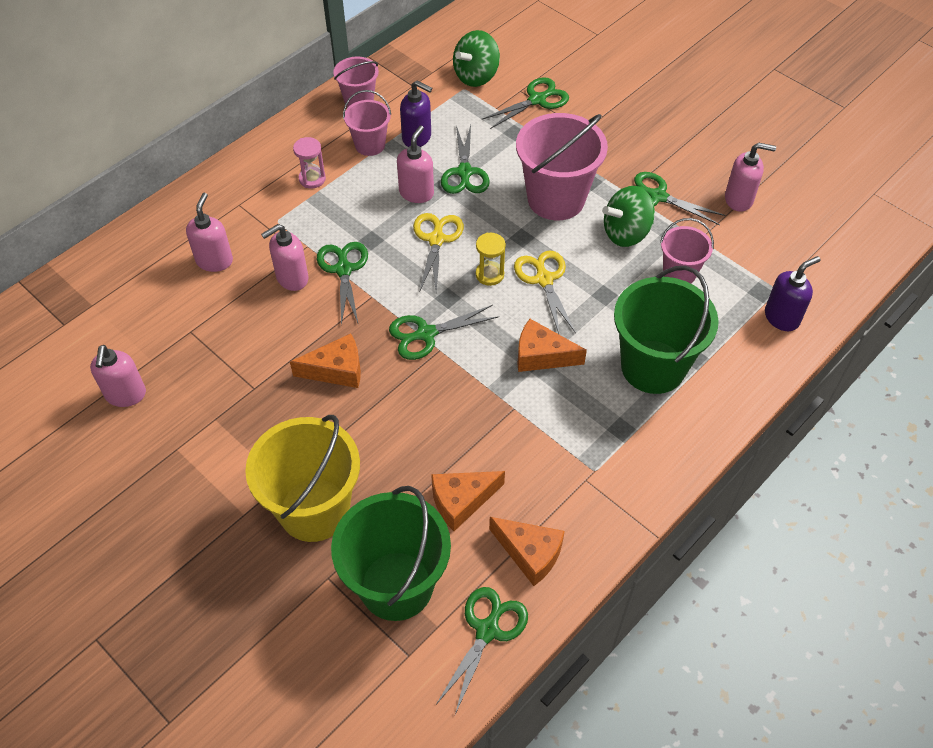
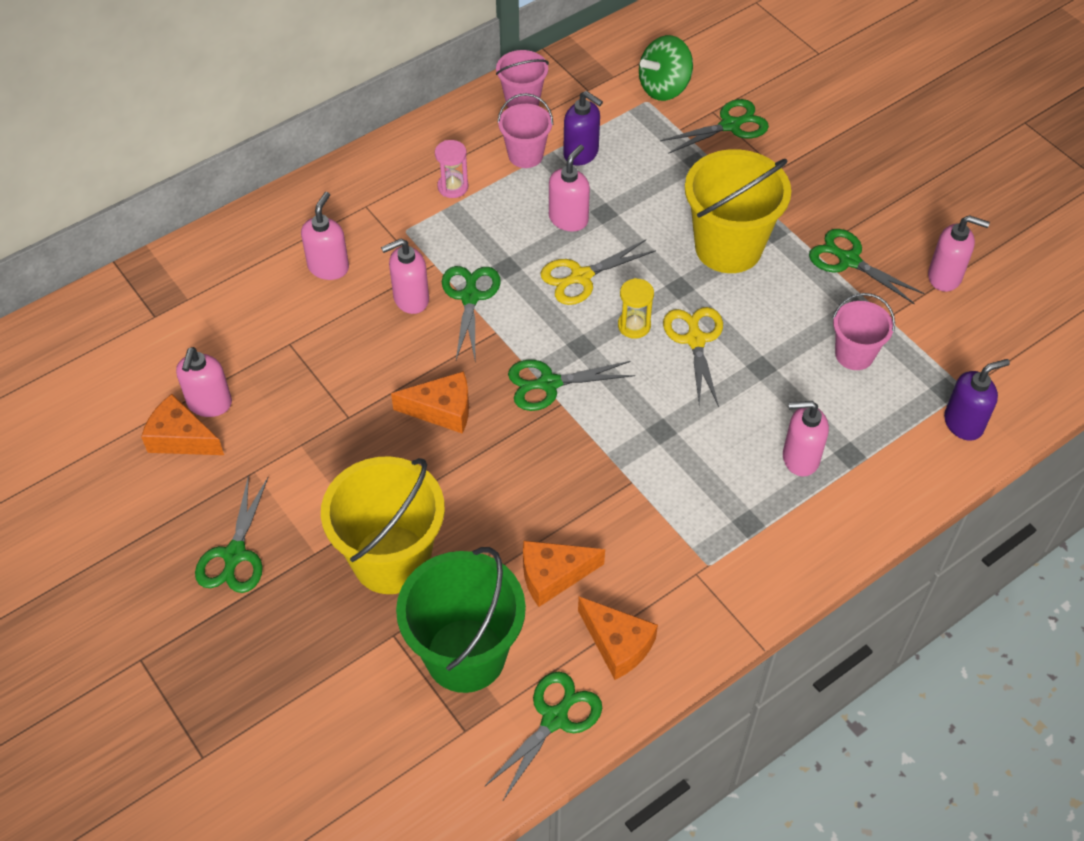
camera: 10 degrees right, 0 degrees up
(436, 239) = (581, 277): yellow scissors -> yellow scissors turned 135 degrees counterclockwise
(464, 172) = (628, 202): green scissors -> green scissors (234, 555)
(541, 356) = (674, 427): orange cheese -> orange cheese (181, 438)
(556, 199) = (728, 247): pink bucket -> yellow bucket
(626, 233) = (802, 299): green spinning top -> none
(653, 367) = (800, 458): green bucket -> pink soap dispenser

